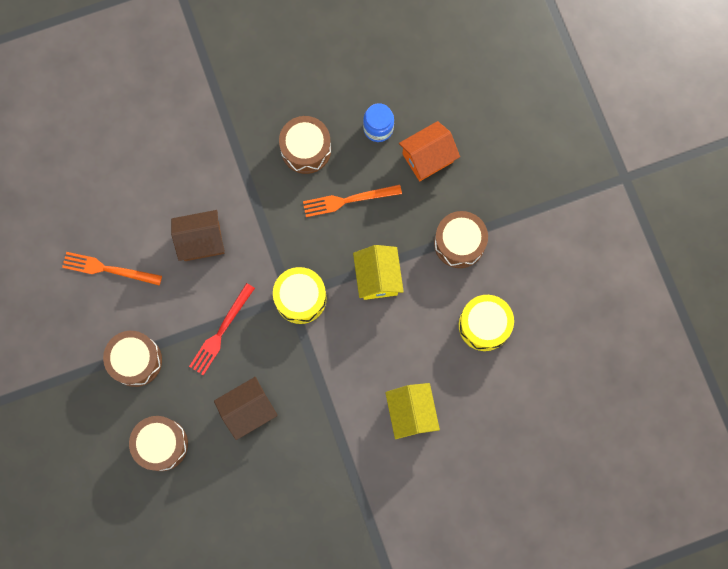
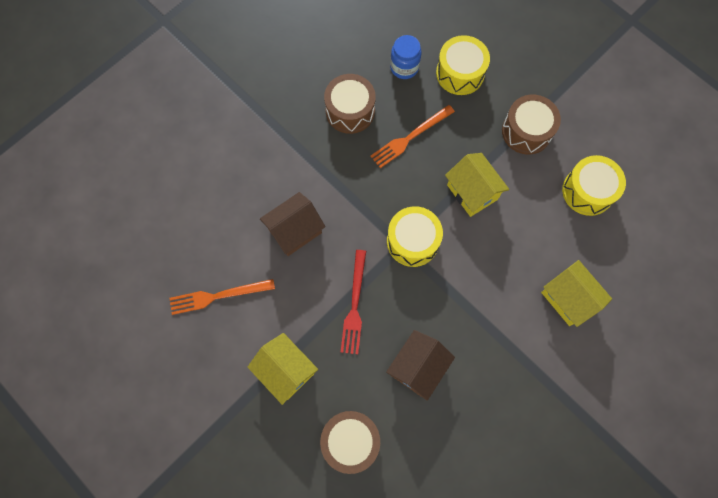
camera: 25 degrees left, 5 degrees down
(136, 360) = (286, 371): brown drum -> yellow house
(427, 158) = (460, 73): orange house -> yellow drum

